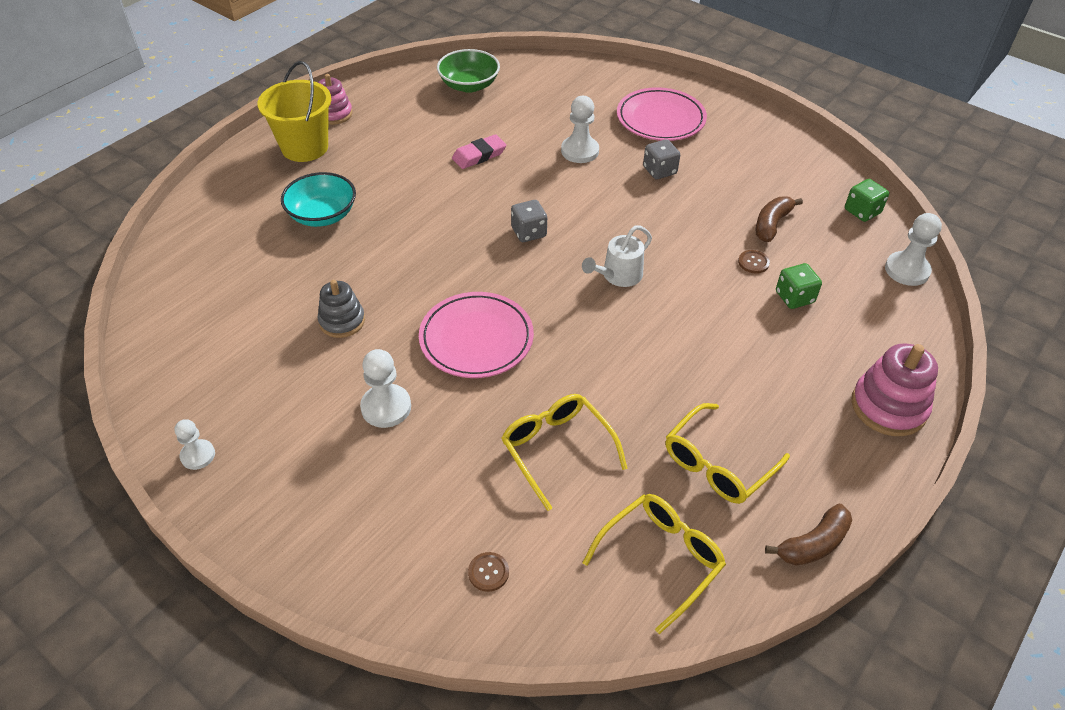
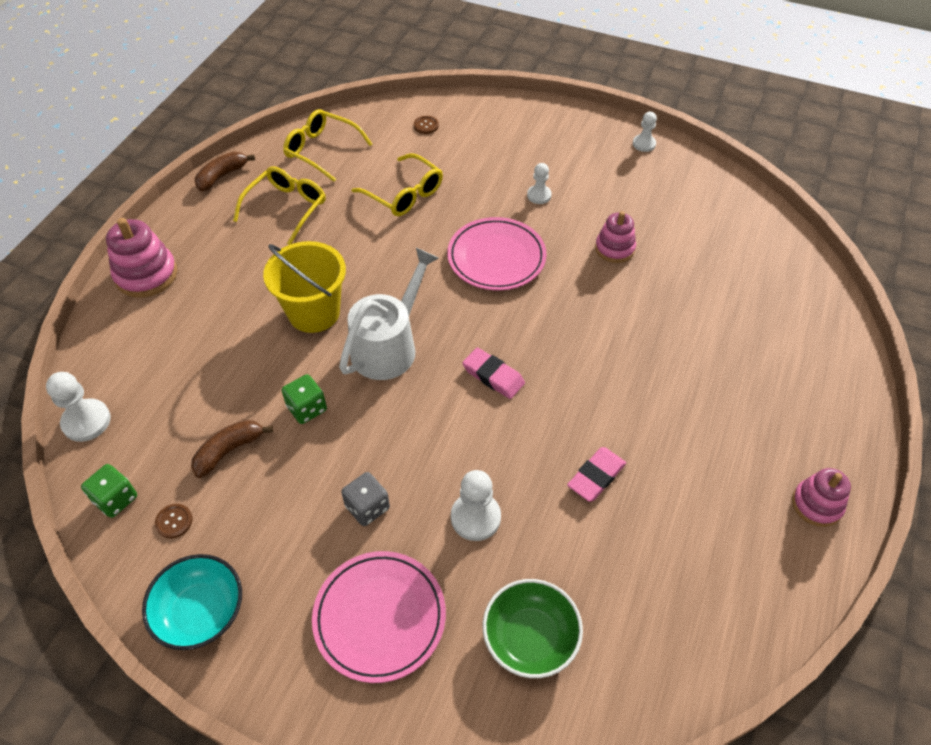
camera: 165 degrees right, 5 degrees up
(305, 147) = (804, 436): yellow bucket -> yellow bucket (314, 312)
(322, 215) = (710, 347): turquoise bowl -> turquoise bowl (201, 612)
(342, 321) = (614, 248): grey stacking toy -> pink stacking toy
(386, 407) = (539, 195): white pawn -> white pawn, size x0.64
(469, 85) = (680, 622): green bowl -> green bowl (530, 637)
(529, 232) = (493, 376): grey dice -> pink eraser
(618, 276) = (389, 346): white watering can -> white watering can, size x1.62
(660, 559) = (322, 150): yellow glasses -> yellow glasses turned 90 degrees clockwise
(753, 262) = (252, 393): brown button -> brown button (174, 521)
(771, 224) = (229, 451): brown banana -> brown banana turned 150 degrees counterclockwise
(794, 297) = (213, 361): green dice -> green dice (307, 408)

